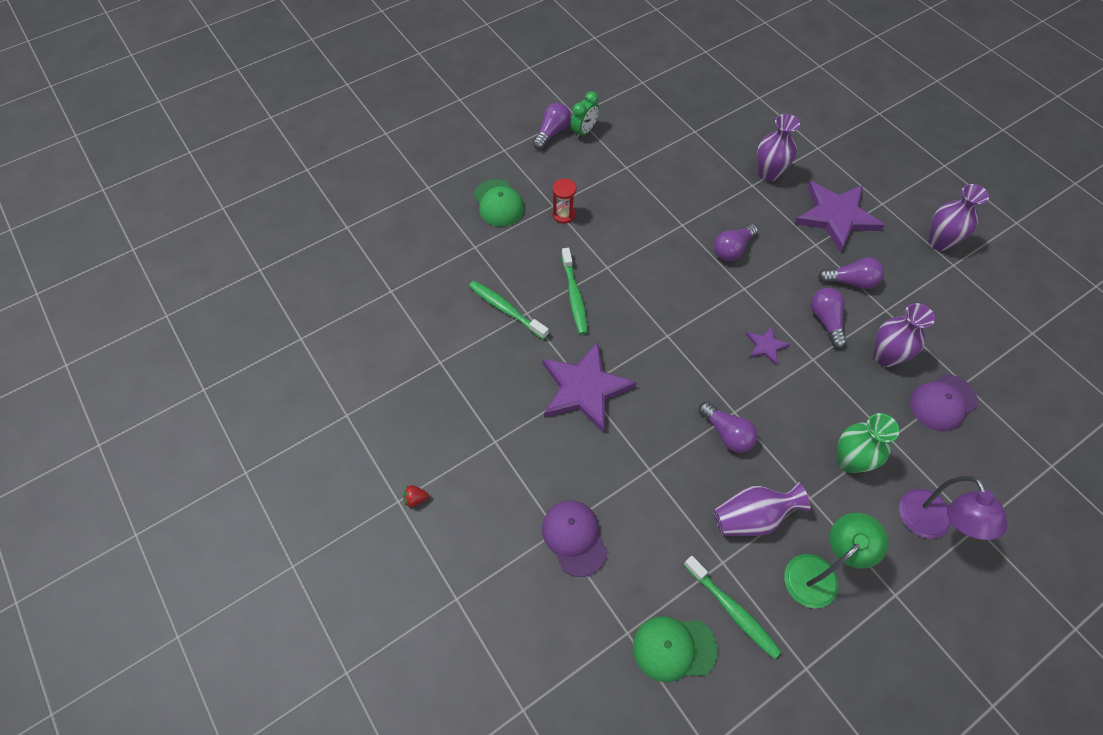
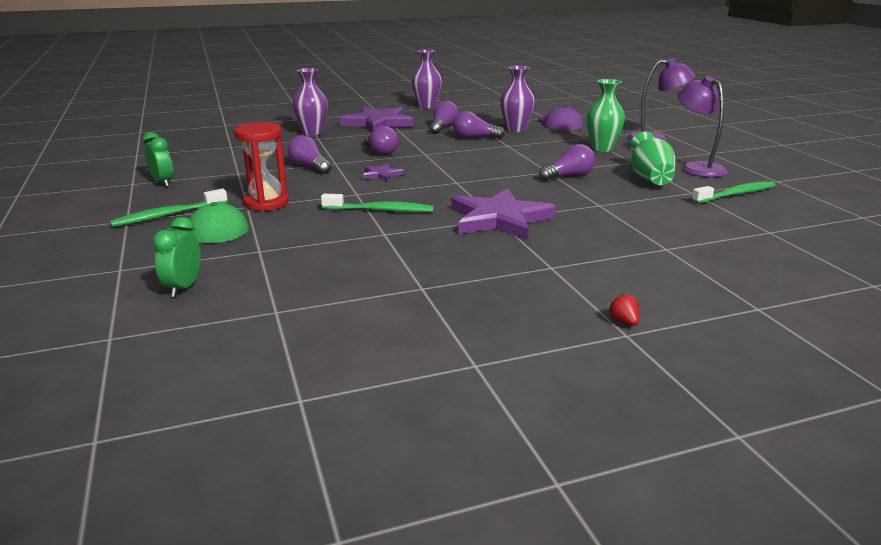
camera: 75 degrees left, 35 degrees down
(411, 231) = (183, 288): none -> green clock
(416, 499) = (624, 322): red strawberry -> red strawberry turned 150 degrees clockwise
(506, 309) = (371, 243): green toothbrush -> green toothbrush (168, 215)
(552, 133) = (140, 196): purple light bulb -> purple light bulb (309, 167)
(563, 215) = (266, 203): red hourglass -> red hourglass, size x1.60
(574, 537) = (673, 242): purple cap -> none
(674, 648) = (778, 217): green cap -> none
(752, 517) = (650, 179): purple vase -> green vase
(766, 346) = (488, 155): purple star -> purple star (381, 174)
(818, 572) = (697, 168): green lamp -> purple lamp

